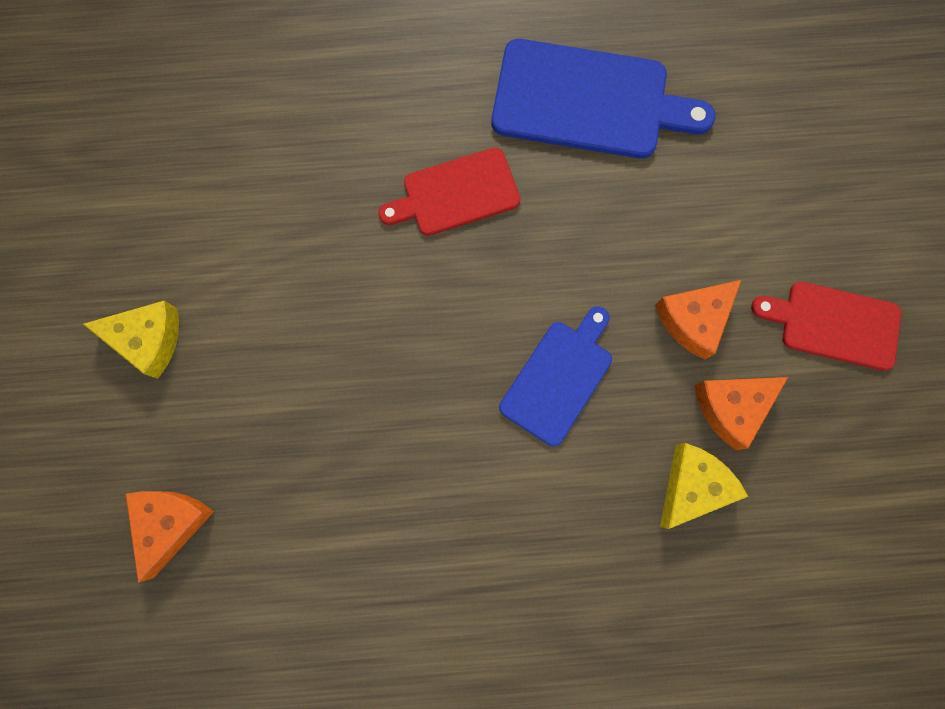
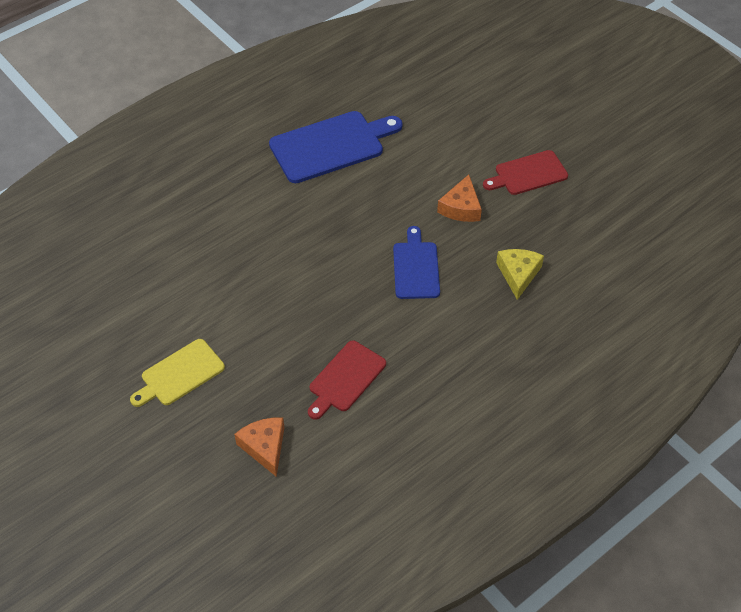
camera: 35 degrees left, 25 degrees down
(148, 339) = (180, 374): yellow cheese -> yellow cutting board
(456, 194) = (296, 219): red cutting board -> red cutting board (345, 378)
(731, 407) = (509, 232): orange cheese -> none

